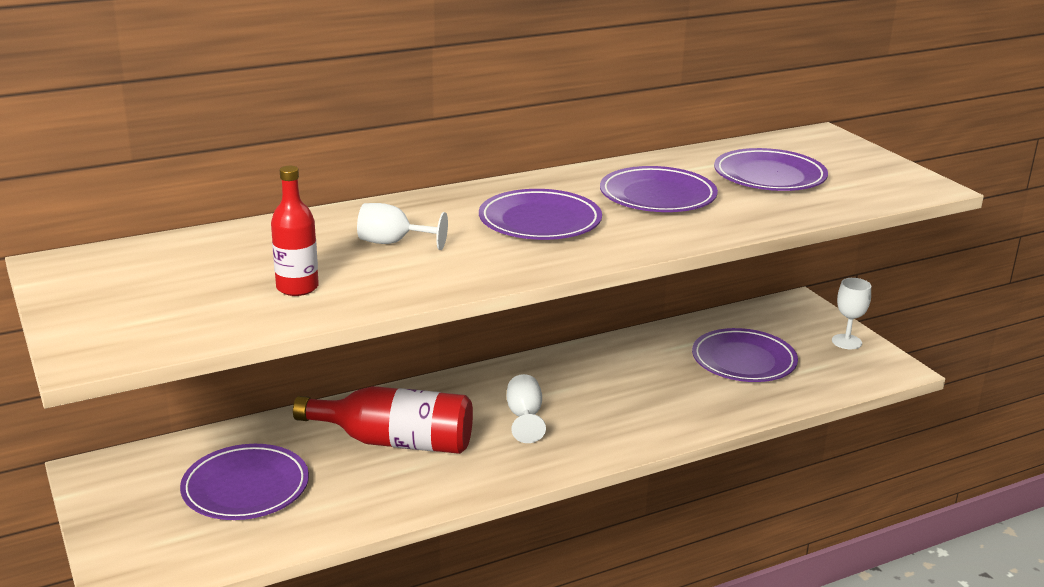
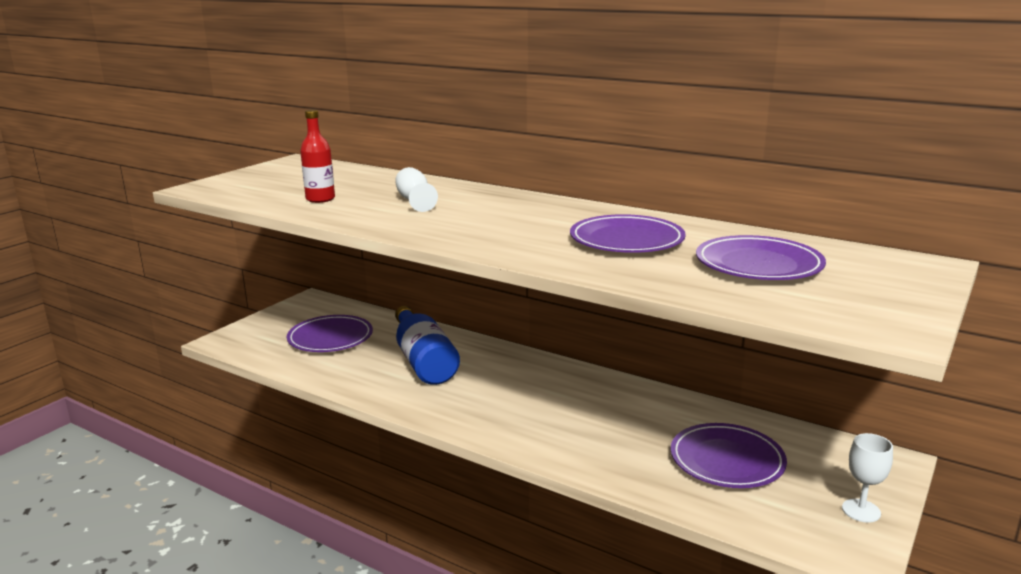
camera: 60 degrees right, 5 degrees down
(395, 441) = (424, 361): red bottle -> blue bottle
(524, 417) = (505, 393): white goblet -> none
(540, 221) = (510, 222): purple plate -> none

